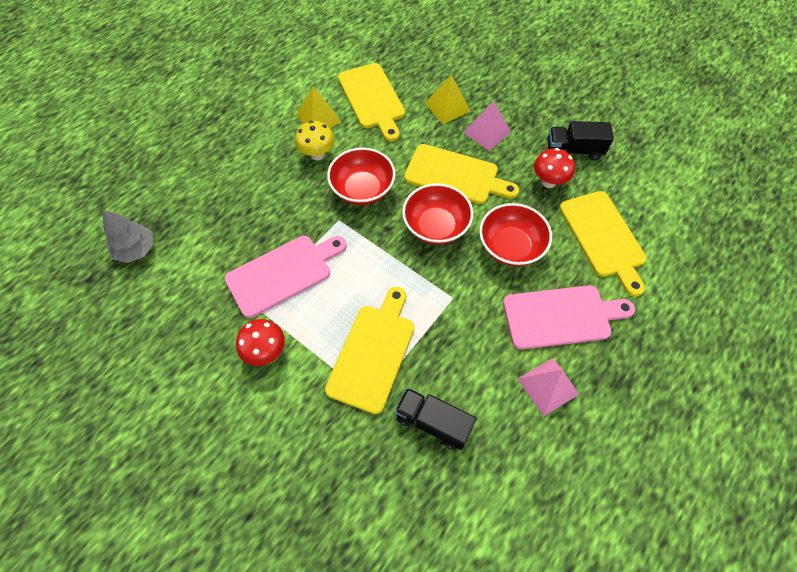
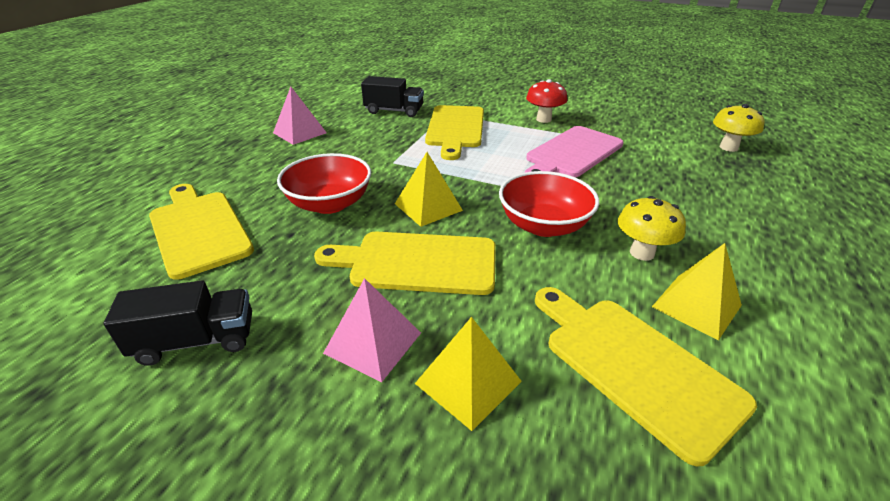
camera: 165 degrees right, 25 degrees down
(136, 249) = (728, 147): grey tree -> yellow mushroom
(436, 226) = (428, 207): red bowl -> yellow pyramid
(548, 182) = (262, 280): red mushroom -> none
(561, 316) = (277, 166): pink cutting board -> none

